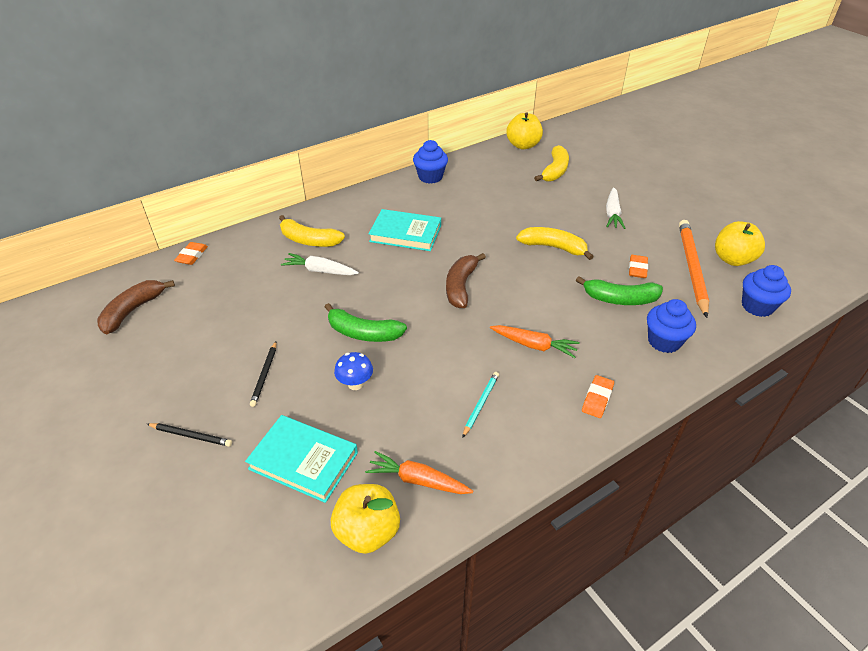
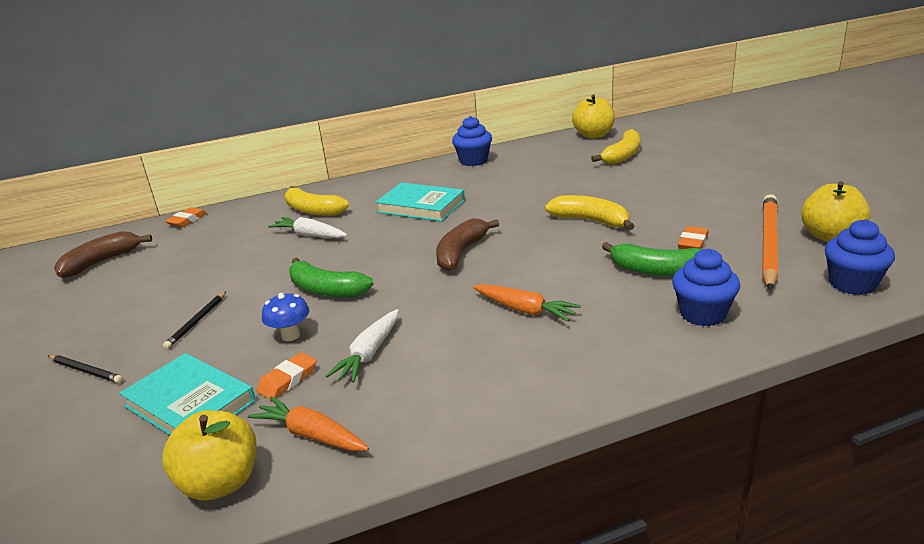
camera: 15 degrees right, 15 degrees down
(480, 404) = (429, 364): turquoise pencil -> none
(597, 399) = (585, 368): orange eraser -> orange eraser (288, 380)
(612, 213) = (680, 192): white carrot -> white carrot (369, 353)

